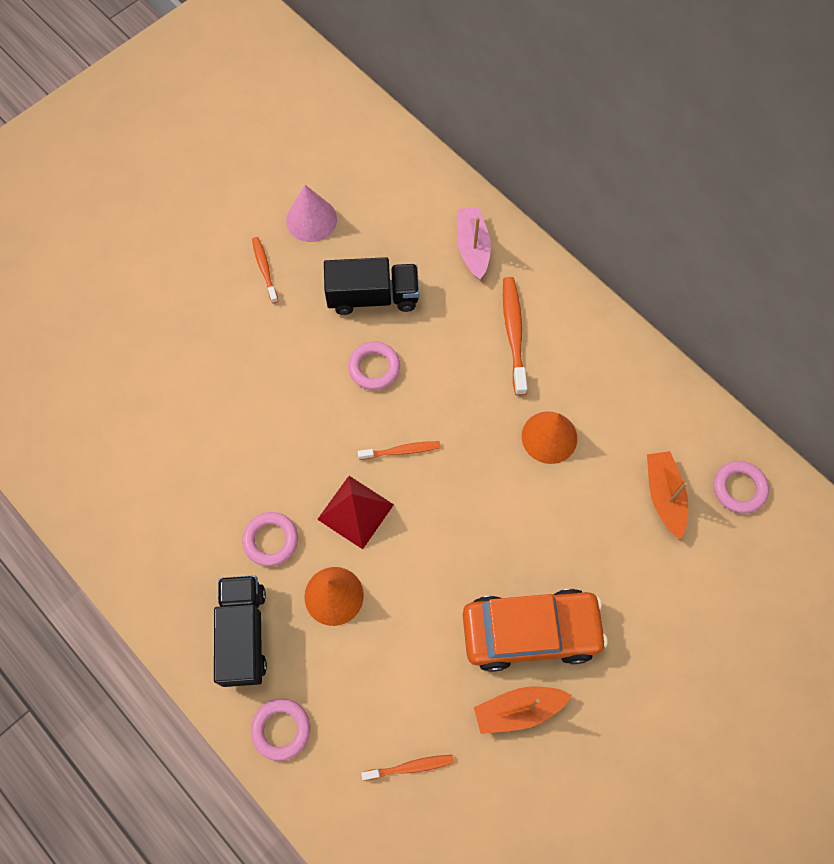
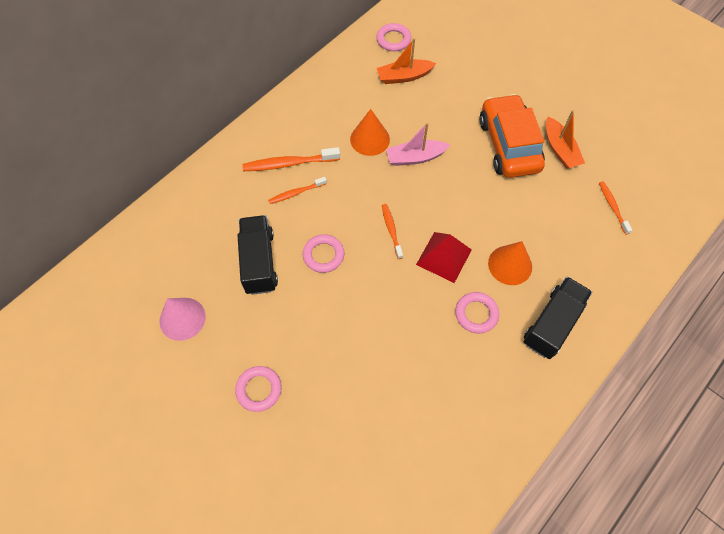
camera: 95 degrees left, 5 degrees down
(243, 634) = (552, 324): black truck -> black truck turned 135 degrees clockwise
(265, 269) = (233, 352): orange toothbrush -> orange toothbrush (296, 193)
(281, 729) = (612, 289): pink ring -> pink ring (259, 389)
(472, 247) = (213, 194): pink boat -> pink boat (415, 157)

